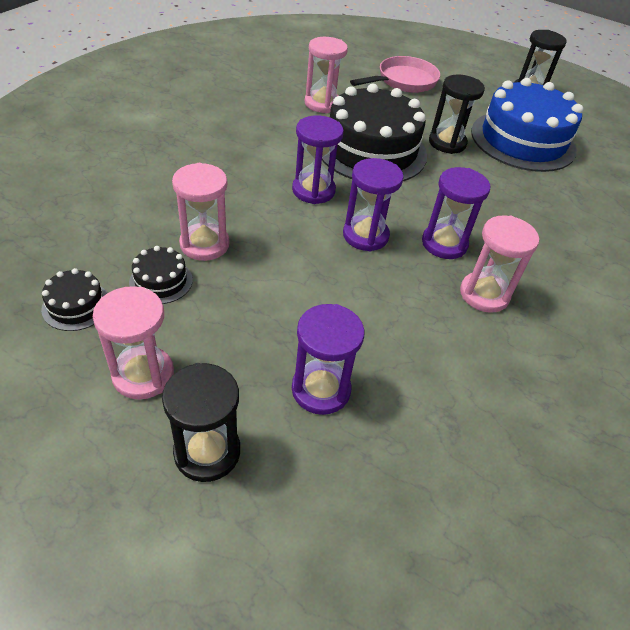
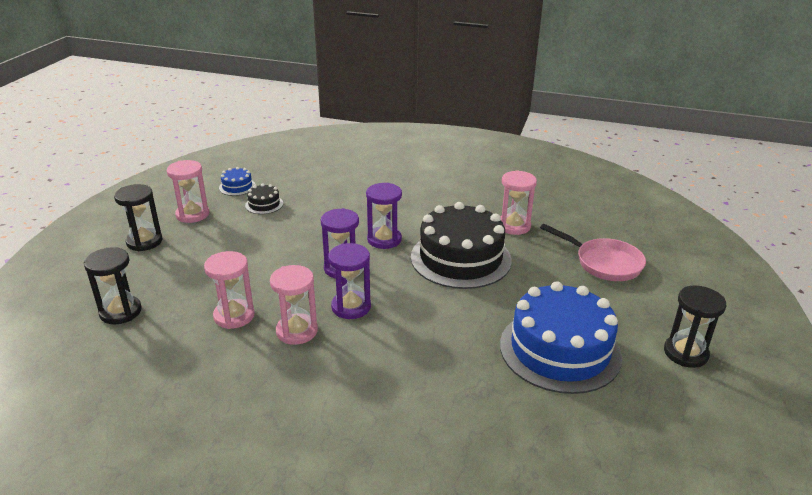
camera: 80 degrees right, 15 degrees down
(76, 305) = (237, 187): black cake -> blue cake
(204, 244) = (302, 211): pink hourglass -> pink hourglass (234, 316)
(321, 389) = (189, 269): purple hourglass -> none
(447, 143) = (509, 298): black hourglass -> black hourglass (120, 312)

